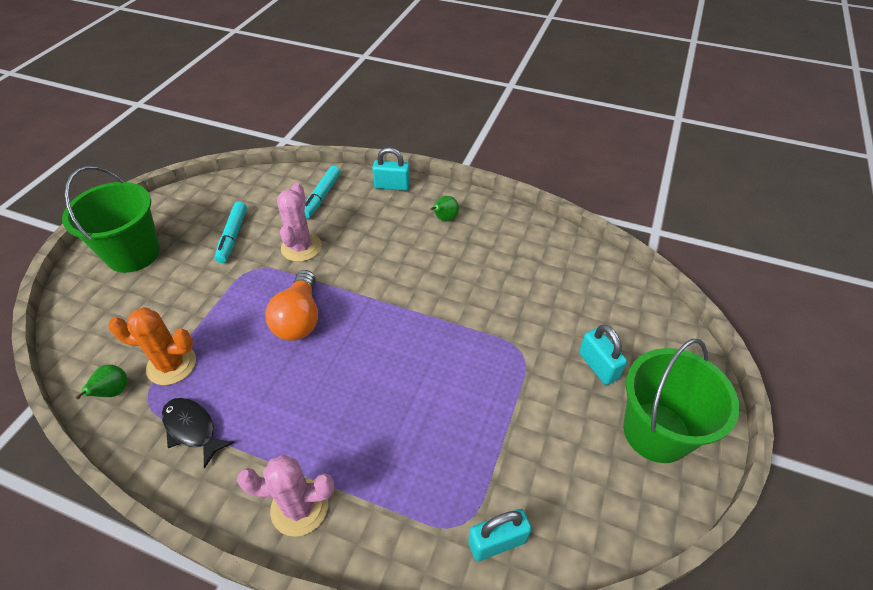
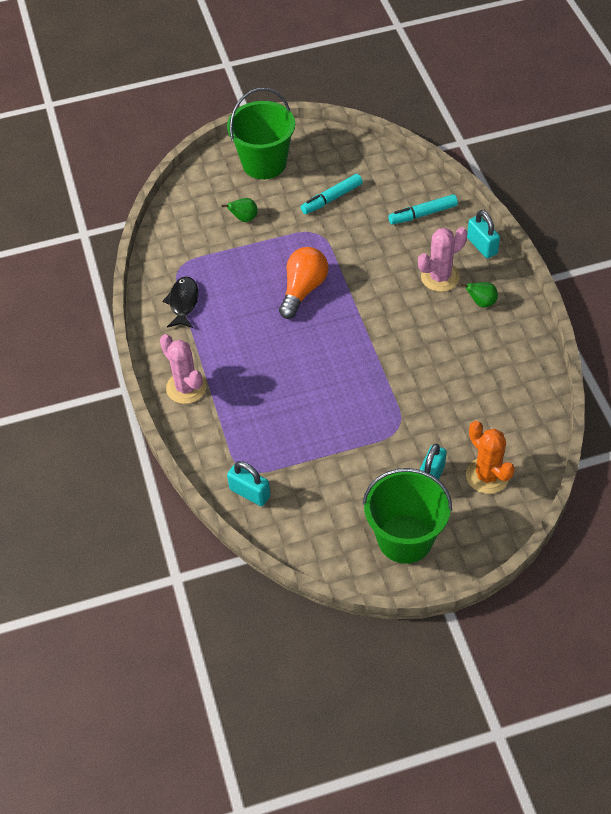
camera: 55 degrees right, 5 degrees up
(114, 392) = (170, 247): green pear -> green pear (244, 218)
(171, 365) = (210, 257): orange cactus -> orange cactus (487, 476)
(299, 319) = (303, 290): orange light bulb -> orange light bulb turned 150 degrees clockwise
(301, 247) = (362, 242): pink cactus -> pink cactus (440, 277)

